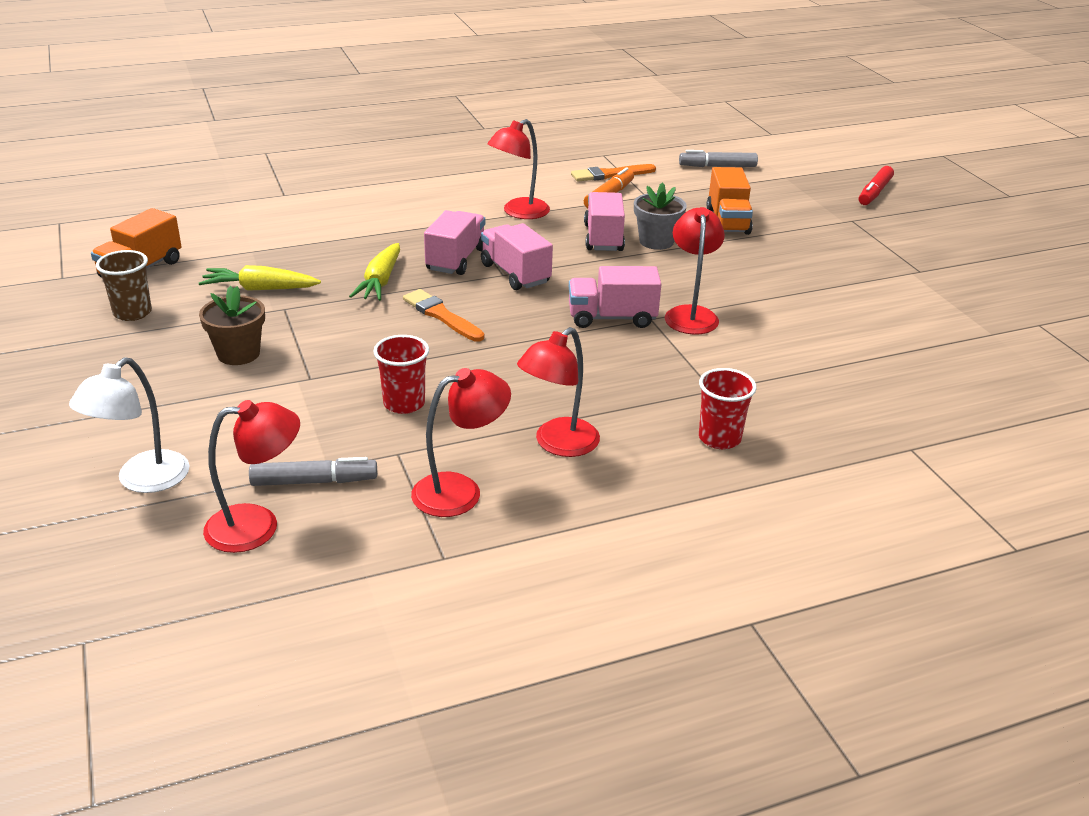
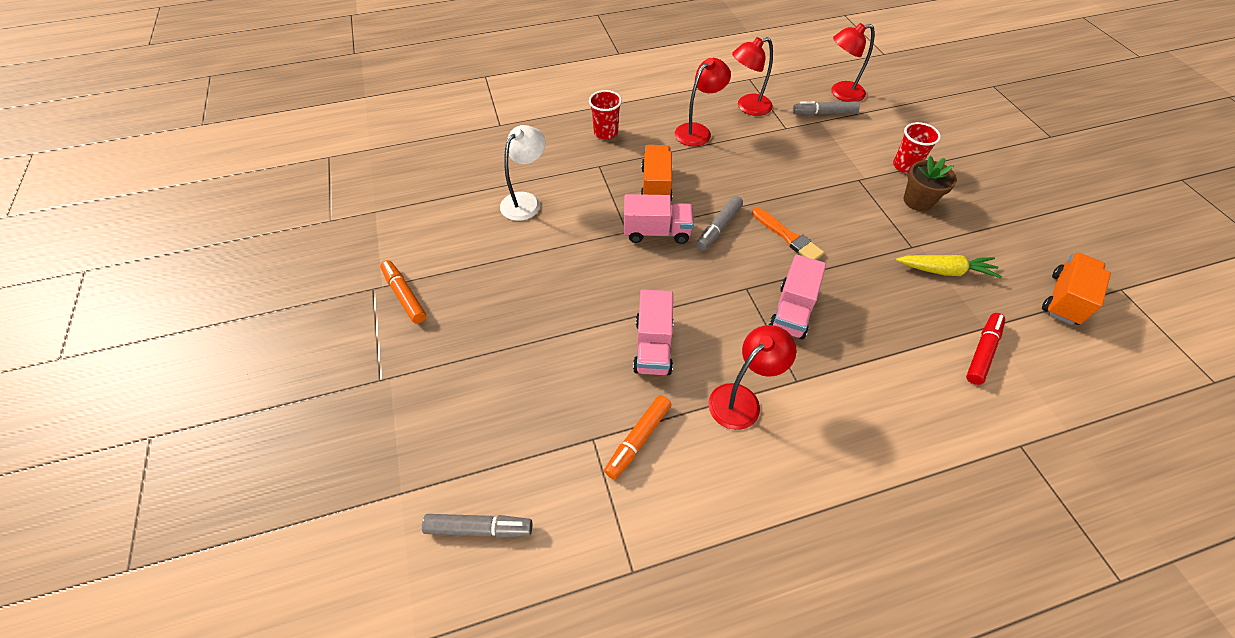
camera: 175 degrees left, 20 degrees up
(132, 313) = (1024, 243): brown cup -> none
(142, 480) = (912, 116): white lamp -> white lamp (526, 201)
(380, 281) = (849, 279): yellow carrot -> none
(404, 403) = (792, 159): red cup -> red cup (905, 166)
(515, 274) = (736, 289): pink truck -> none
(531, 323) = (718, 228): none -> grey marker
(610, 174) = (630, 501): orange brush -> none
(656, 241) = (601, 339): grey flower pot -> none
(691, 314) = (595, 235): red lamp -> none
(727, 221) = (516, 378): orange truck -> orange truck (656, 186)
(874, 192) = (311, 446): red marker -> red marker (982, 352)
(880, 266) = (404, 295): none -> orange marker

